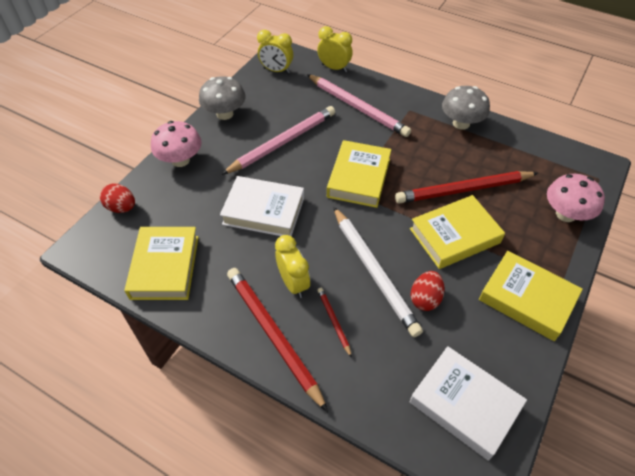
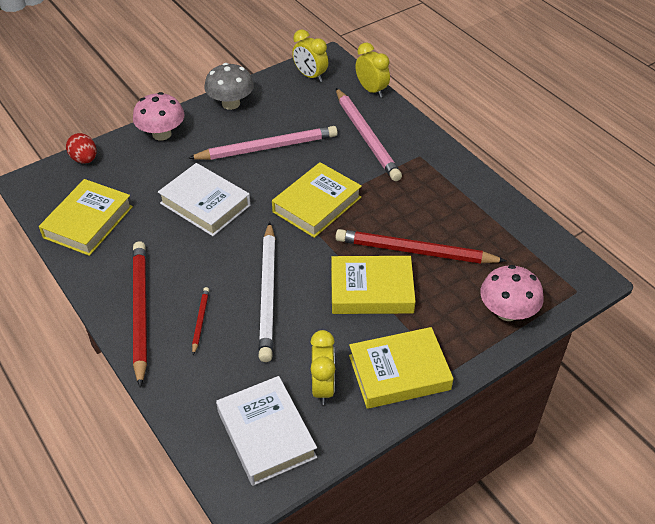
camera: 25 degrees right, 5 degrees down
(293, 283) = (187, 276): yellow clock -> yellow clock (323, 387)
(425, 299) = (298, 334): red egg -> none
(461, 123) = (465, 186): grey mushroom -> none
(527, 299) = (399, 372): yellow book -> yellow book turned 75 degrees counterclockwise

